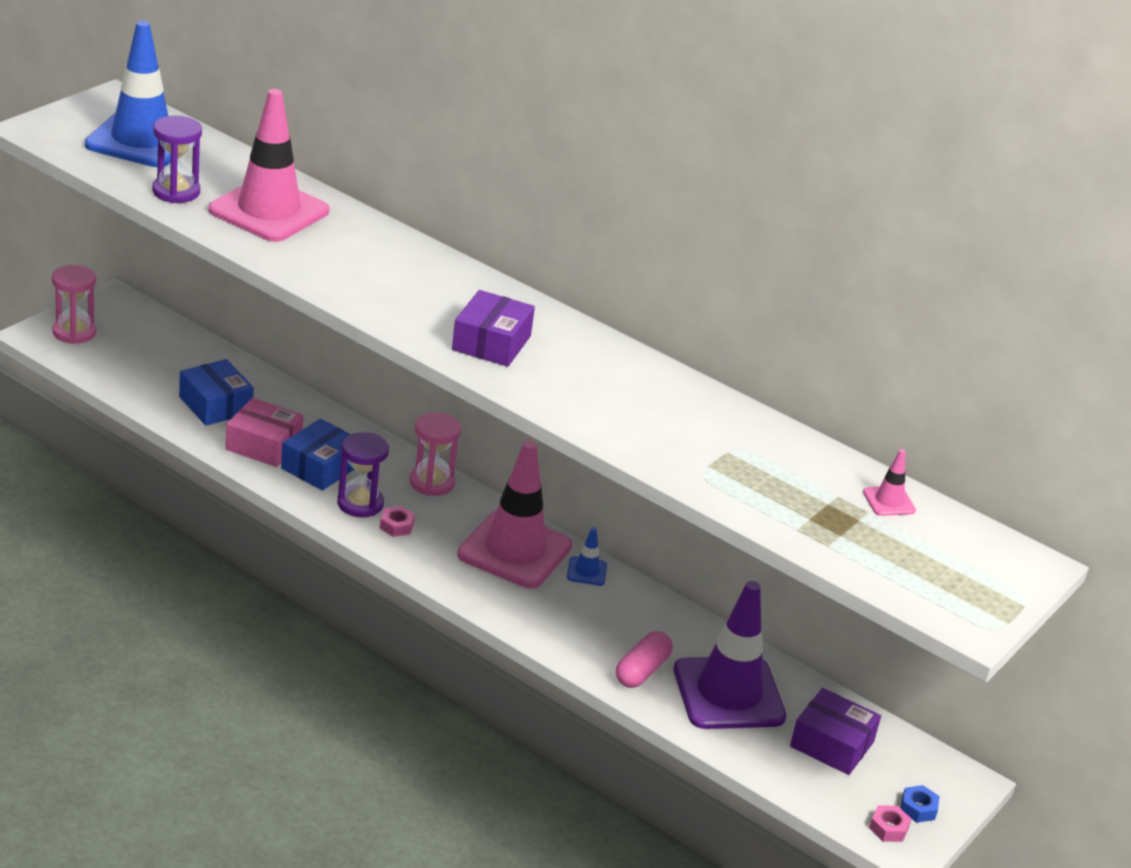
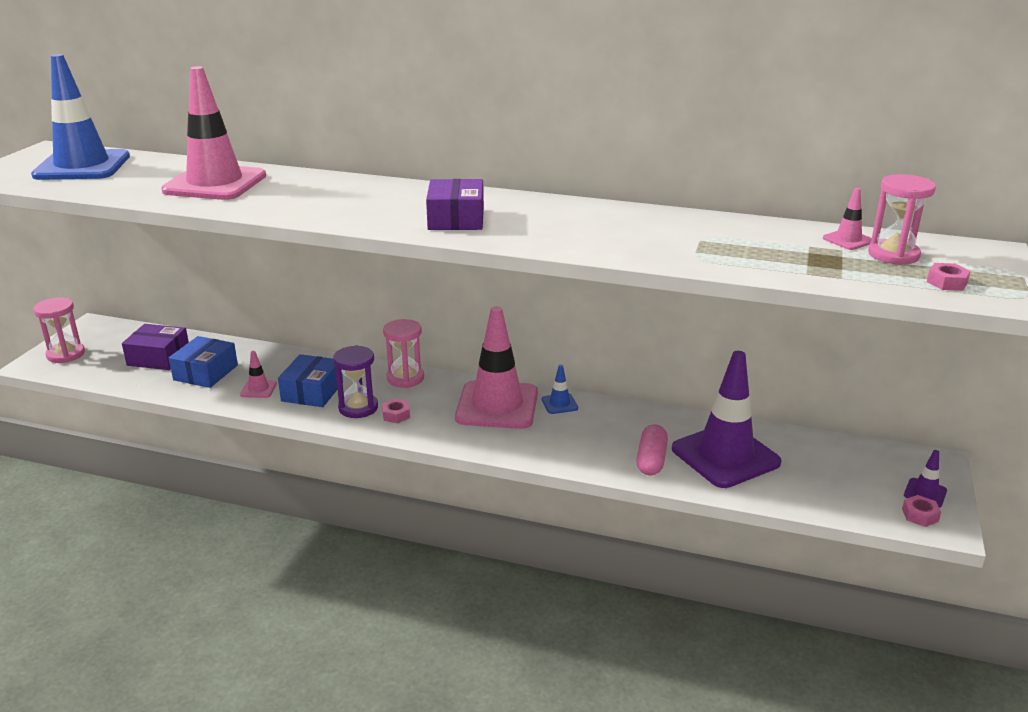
camera: 15 degrees left, 5 degrees down
(176, 191) = (127, 188): purple hourglass -> none
(215, 405) = (206, 372): blue box -> blue box turned 75 degrees clockwise
(263, 445) = (258, 389): pink box -> pink traffic cone
(832, 744) = (826, 467): purple box -> purple box (158, 357)
(916, 536) = (893, 255): none -> pink hourglass
(918, 808) = (925, 493): blue nut -> purple traffic cone
(932, 586) = (947, 282): none -> pink nut

